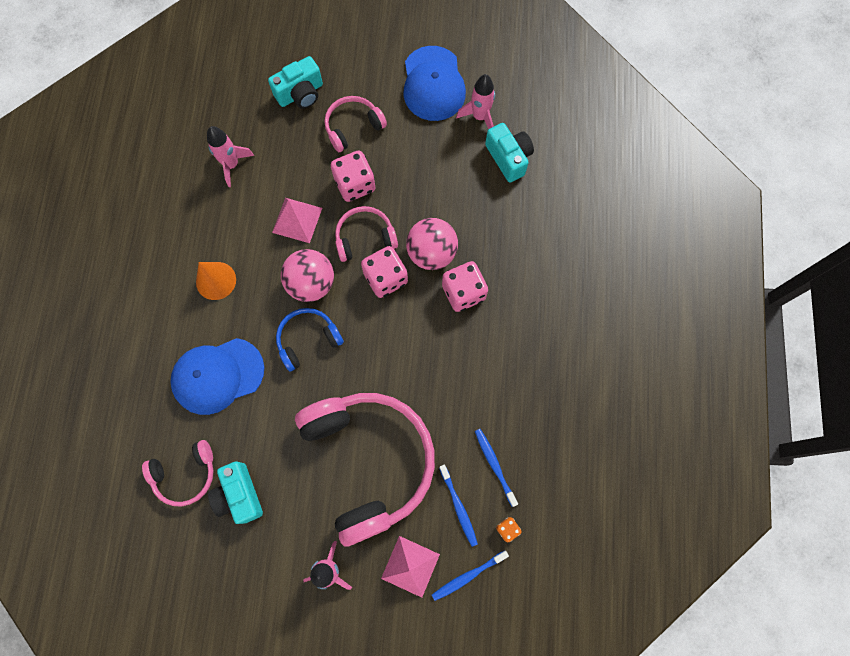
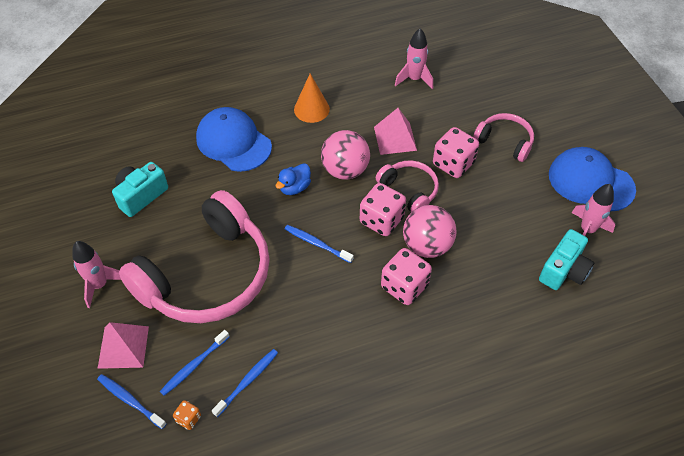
camera: 65 degrees right, 20 degrees down
(185, 474) = (144, 155): pink headphones -> none
(300, 93) = (507, 96): turquoise camera -> none
(308, 339) = (294, 187): blue headphones -> blue duck
(382, 347) = (317, 243): none -> blue toothbrush
(433, 84) = (590, 182): blue cap -> blue cap turned 60 degrees clockwise

